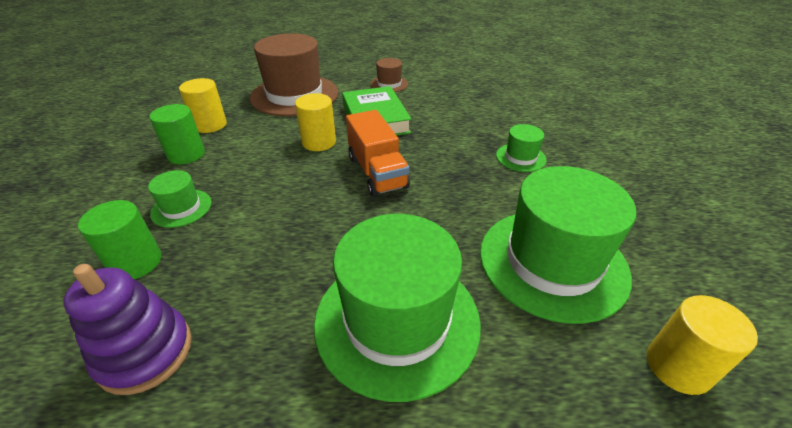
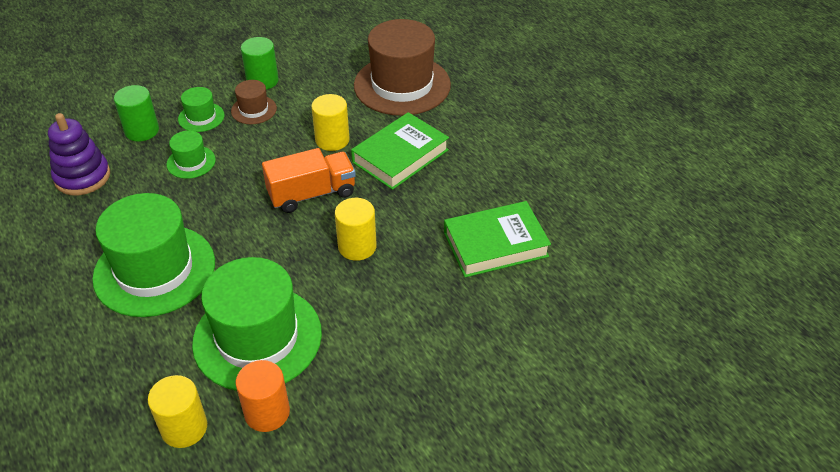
camera: 60 degrees right, 5 degrees up
(210, 125) = (312, 67): yellow cylinder -> yellow cylinder (357, 246)
(377, 172) = (312, 194): orange truck -> orange truck turned 150 degrees counterclockwise
(389, 84) = (483, 135): brown hat -> brown hat (254, 110)
(505, 112) = (495, 244): none -> green book
(520, 157) = (405, 280): green hat -> green hat (191, 162)
(661, 285) = (267, 412): none -> orange cylinder

